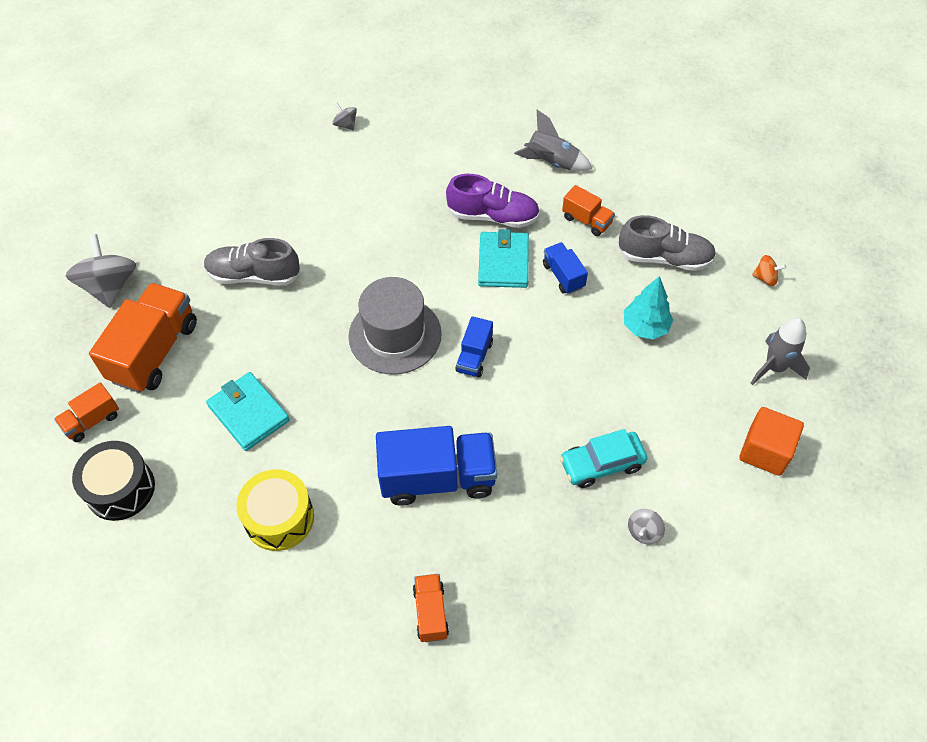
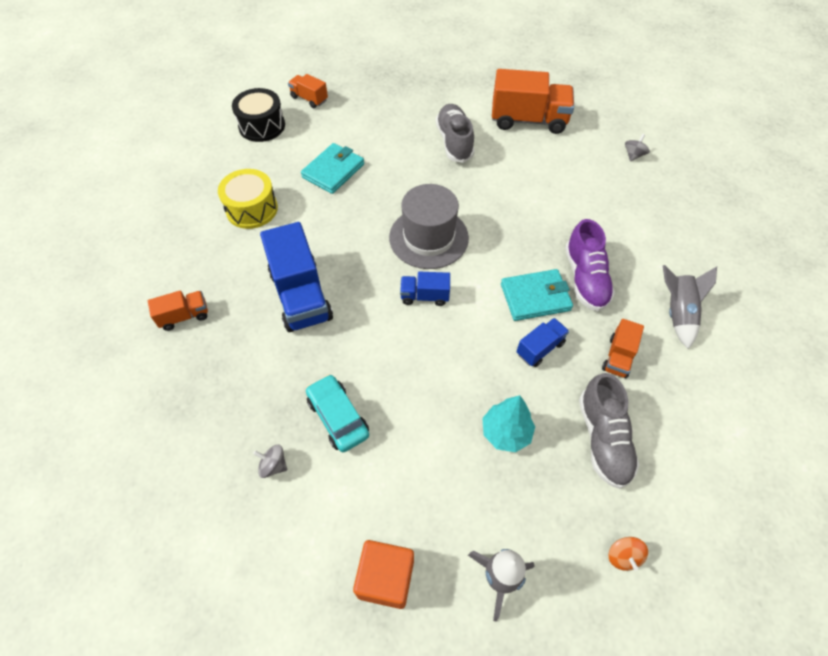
camera: 75 degrees right, 0 degrees up
(109, 286) = (416, 75): grey spinning top -> none
(154, 351) = (370, 111): orange truck -> orange truck (528, 120)

